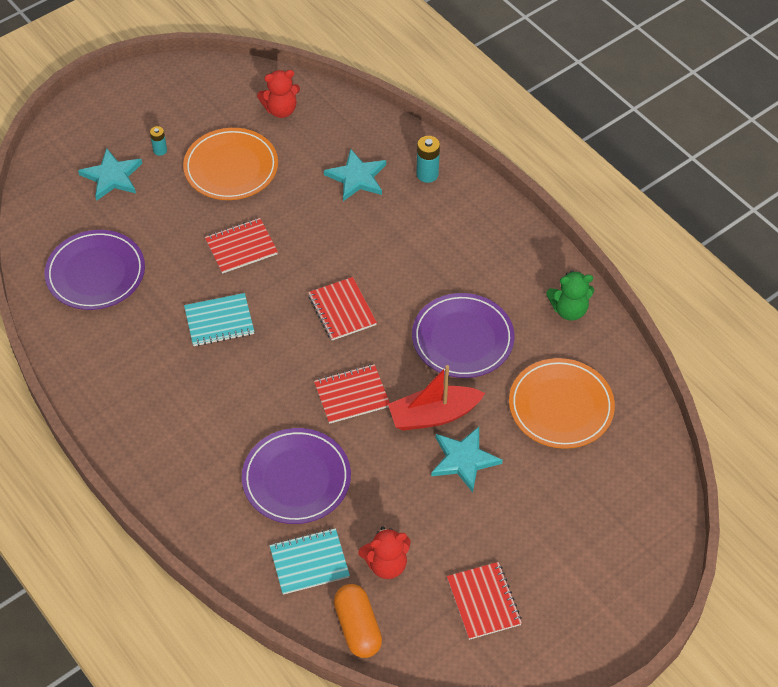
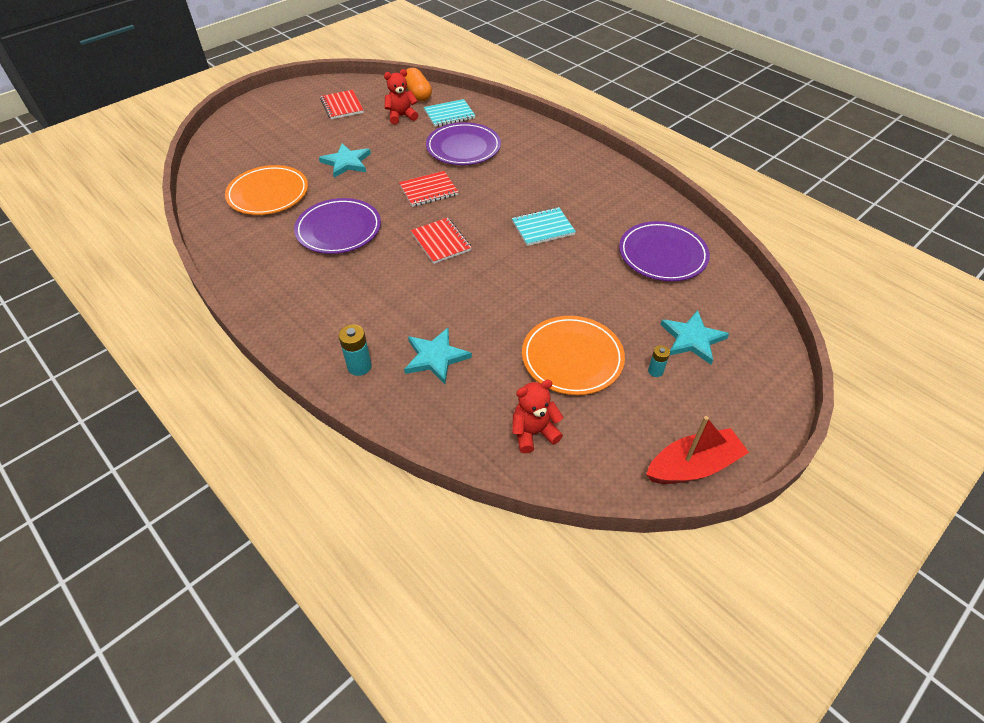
camera: 175 degrees right, 5 degrees down
(241, 247) = (540, 283): red notebook -> none
(433, 415) = (366, 183): red boat -> red boat (693, 466)
(569, 310) = (242, 255): green teddy bear -> none

